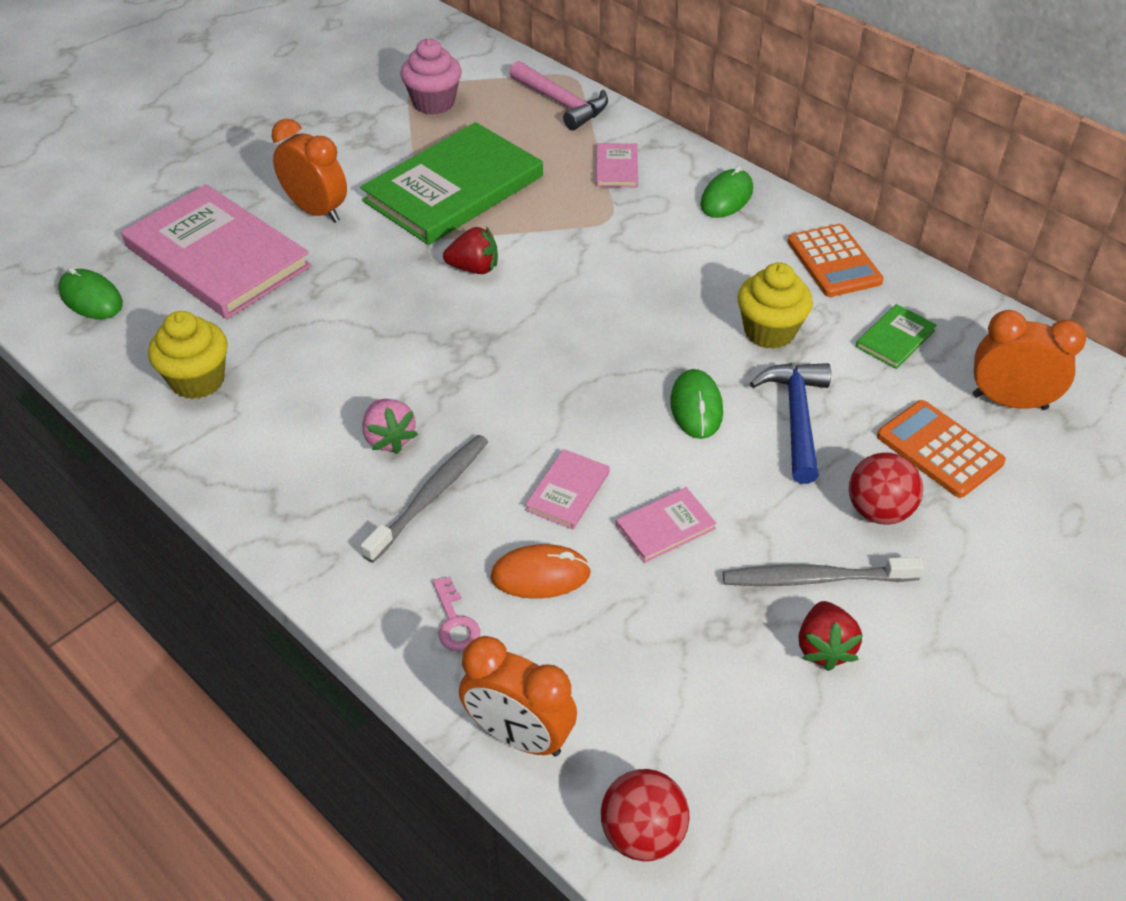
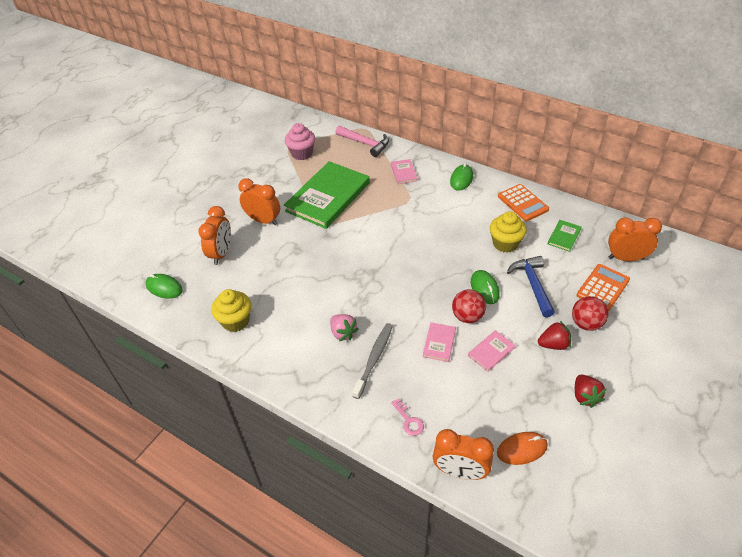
camera: 10 degrees left, 0 degrees up
(217, 256) = (221, 253): pink book -> orange clock
(474, 268) = (353, 237): red strawberry -> red strawberry (553, 344)
(540, 575) = (441, 388): orange mouse -> orange mouse (522, 449)
(642, 833) = (534, 507): red ball -> red ball (467, 316)
(816, 578) = (569, 363): grey toothbrush -> none
(939, 449) = (603, 288): orange calculator -> orange calculator turned 90 degrees clockwise

